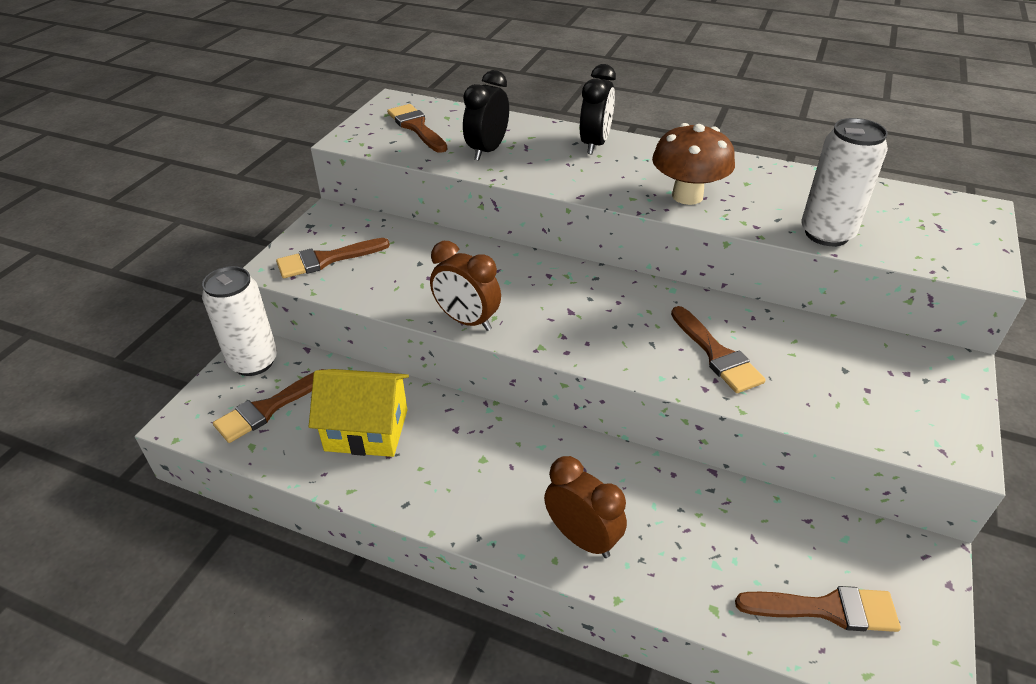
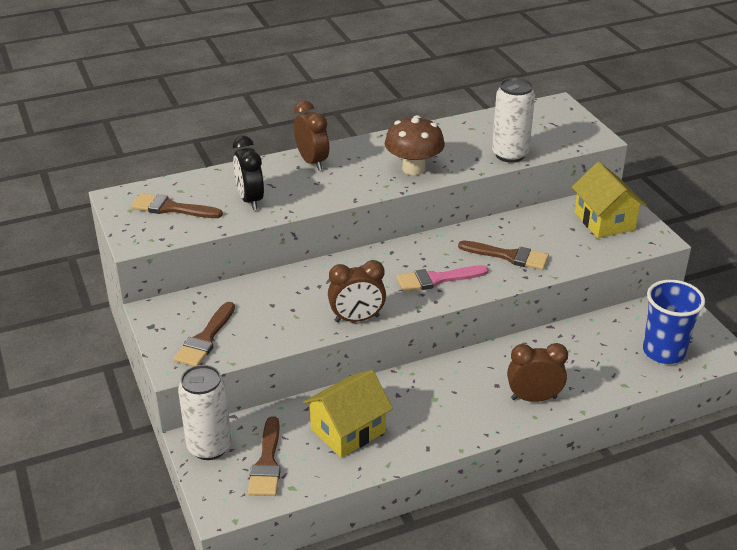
camera: 45 degrees left, 5 degrees down
(595, 144) = (312, 162): black clock -> brown clock
(600, 330) = (436, 279): none -> pink brush
(826, 609) = (663, 352): brown brush -> blue cup
(903, 385) = (604, 221): none -> yellow house

